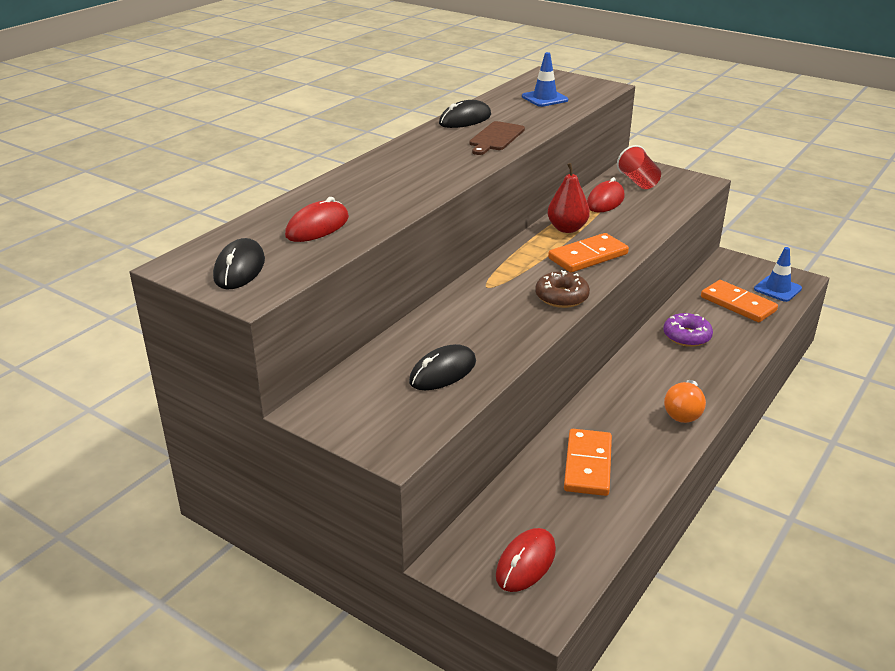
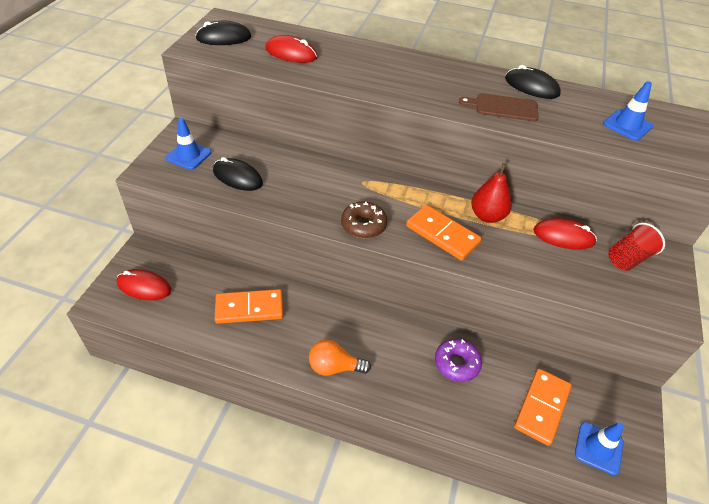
camera: 70 degrees right, 15 degrees up
(374, 409) = (188, 155): none -> blue traffic cone

